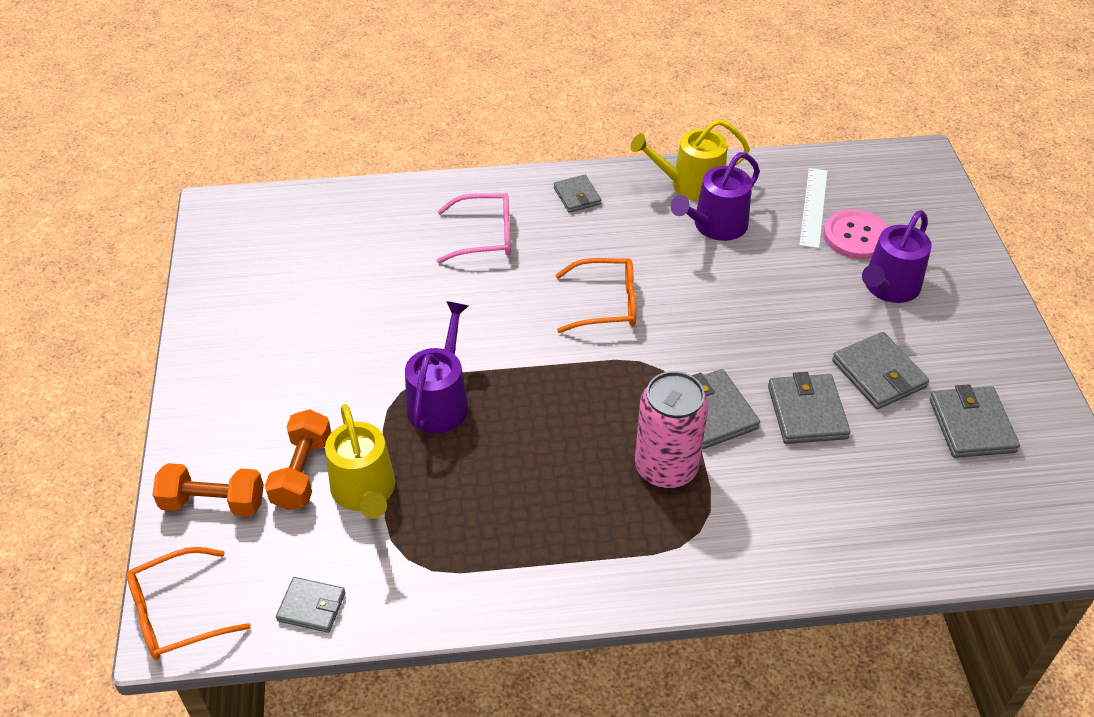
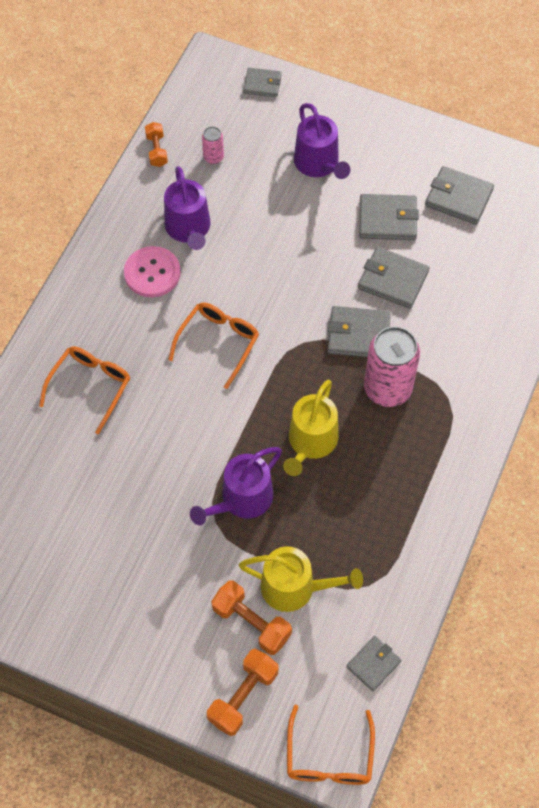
camera: 60 degrees left, 15 degrees up
(440, 401) = (242, 499): purple watering can -> purple watering can turned 90 degrees counterclockwise
(484, 236) = (90, 387): pink glasses -> orange glasses
(577, 196) = (91, 300): grey wallet -> grey wallet (262, 84)
(691, 185) = (134, 218): yellow watering can -> yellow watering can (311, 442)
(780, 166) = (156, 150): none -> orange dumbbell
(813, 207) = (213, 157): white ruler -> pink can
(856, 236) = (259, 151): pink button -> pink button (152, 273)

